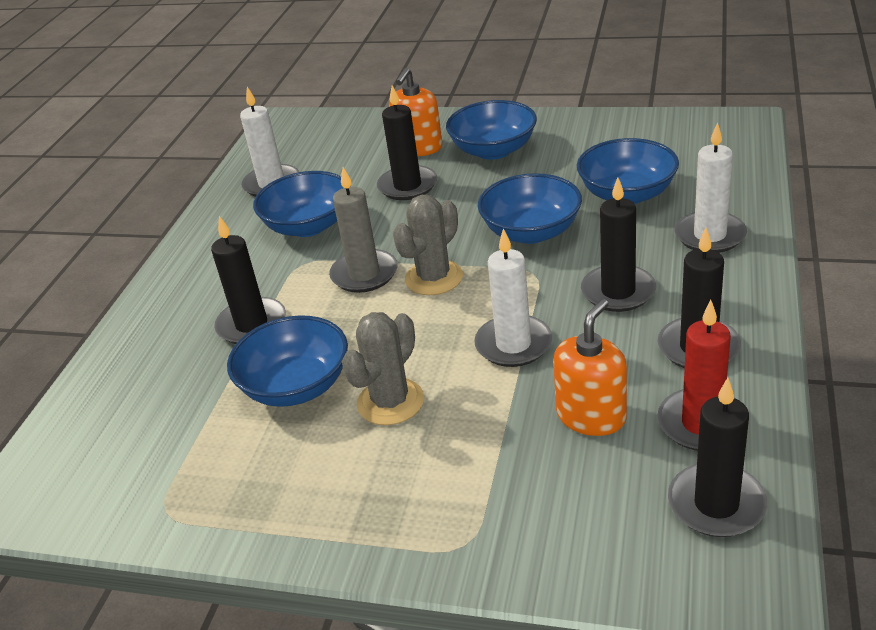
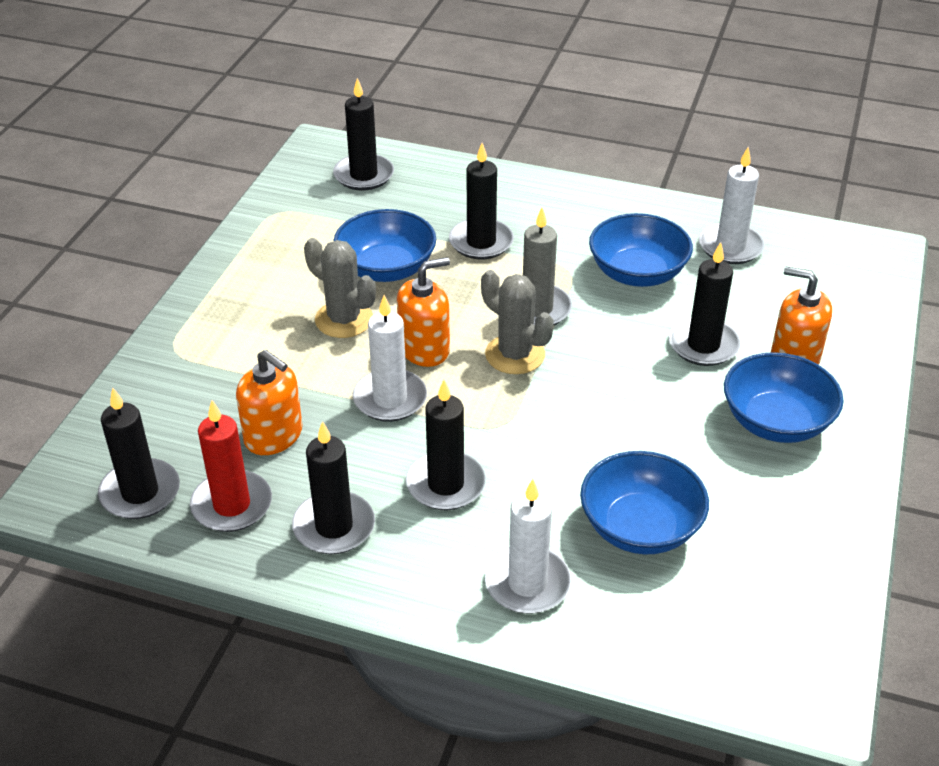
camera: 90 degrees right, 5 degrees up
(96, 442) = (363, 175): none -> black candle
(433, 335) = (424, 349): none -> orange soap dispenser
(531, 232) = (579, 433): blue bowl -> none

